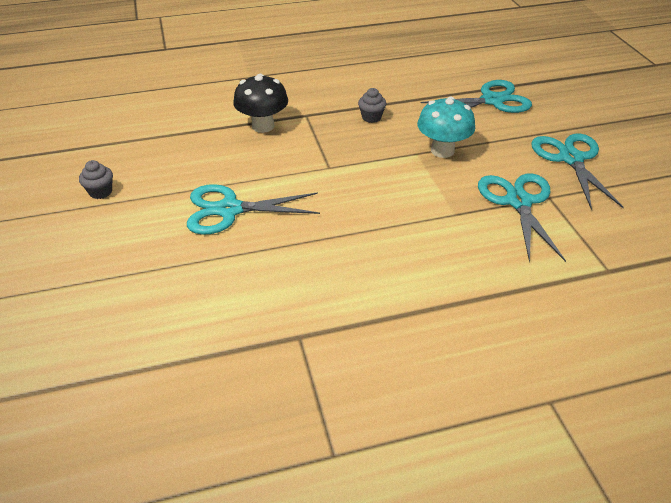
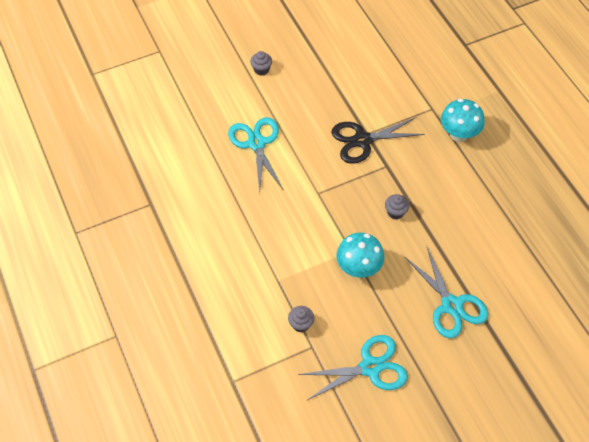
camera: 80 degrees right, 15 degrees up
(263, 126) = (362, 140): black mushroom -> black scissors
(282, 68) = (458, 134): none -> turquoise mushroom
(518, 202) = (301, 324): turquoise scissors -> grey cupcake

